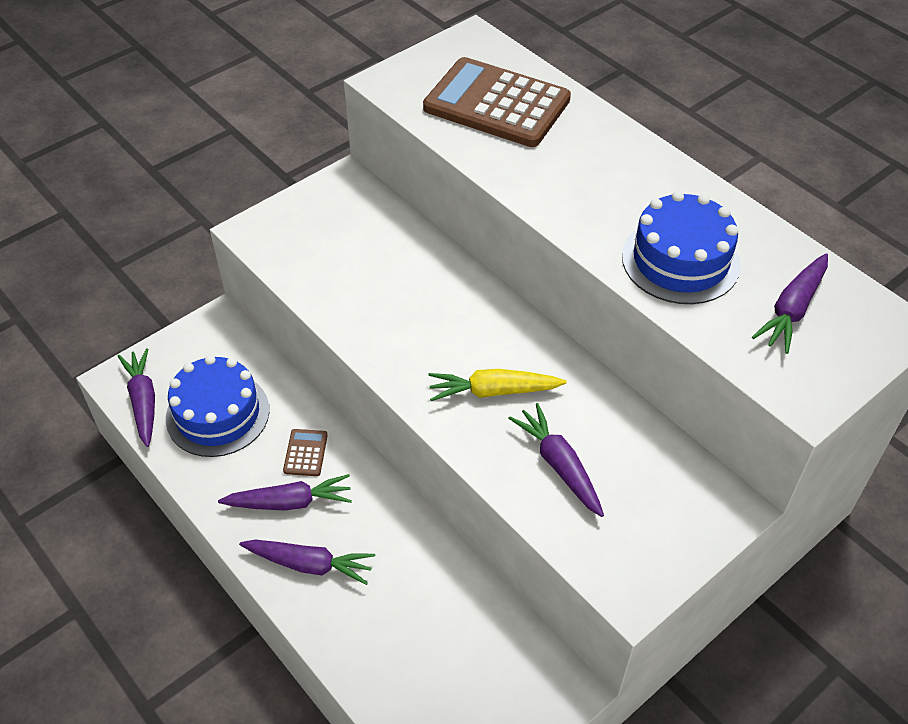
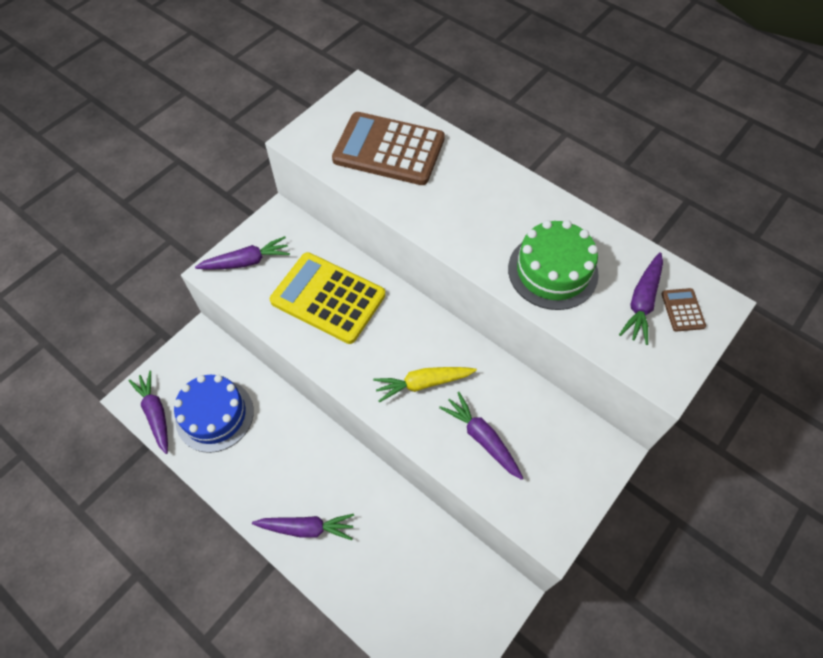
camera: 10 degrees left, 10 degrees up
(290, 502) = (282, 479): purple carrot -> purple carrot (246, 261)
(305, 453) = (287, 437): brown calculator -> brown calculator (682, 310)
(390, 278) = (328, 298): none -> yellow calculator
(680, 260) = (552, 271): blue cake -> green cake

